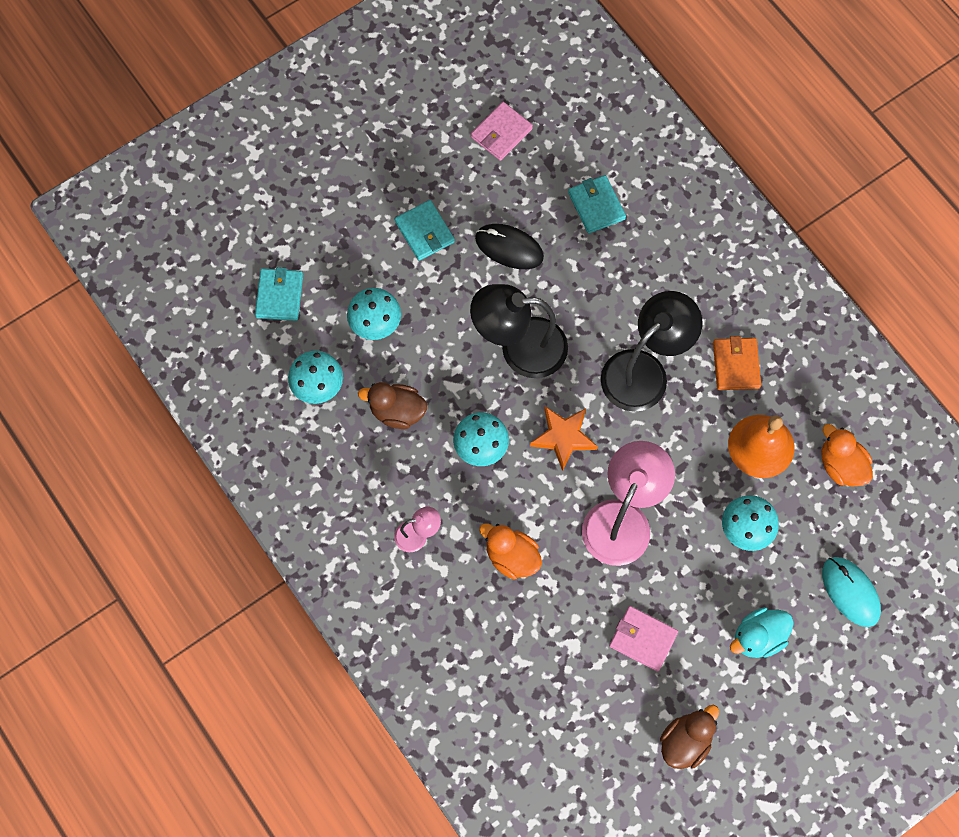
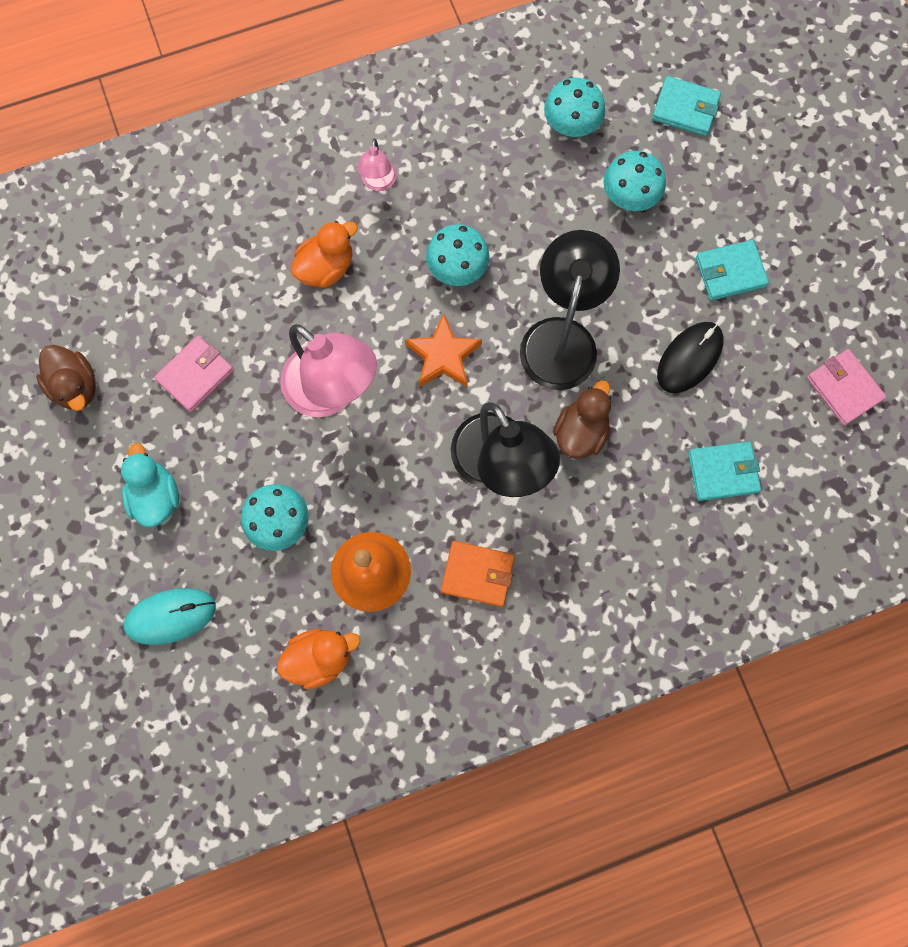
camera: 105 degrees right, 5 degrees up
(397, 411) = (520, 194): brown duck -> brown duck (580, 432)

